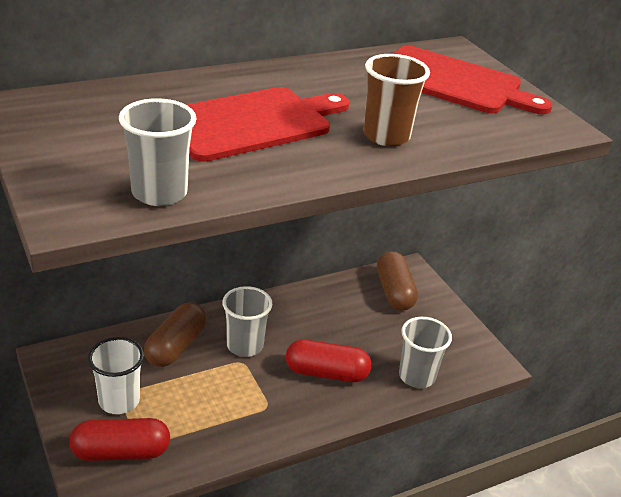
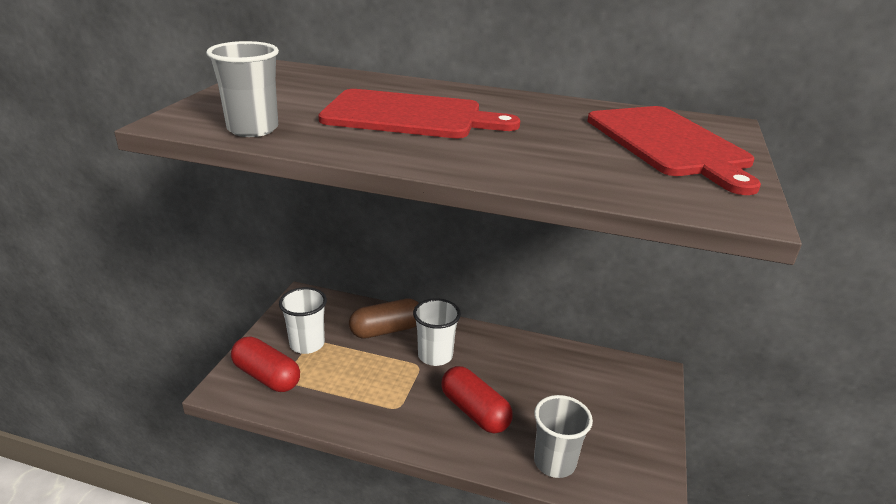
camera: 45 degrees right, 5 degrees down
(245, 345) = (435, 356): grey cup -> white cup
(386, 136) = (509, 155): brown cup -> none
(394, 292) = (617, 383): brown capsule -> none

